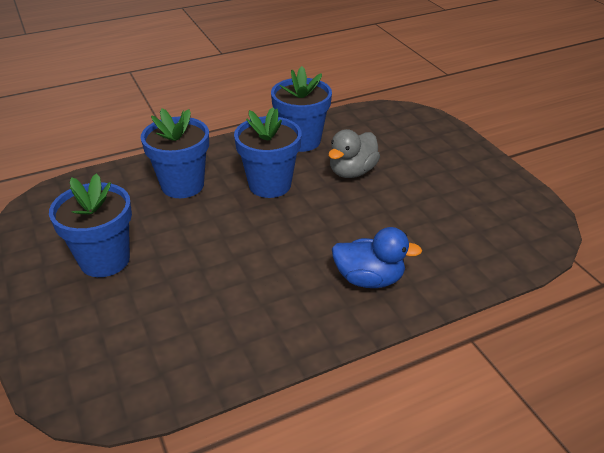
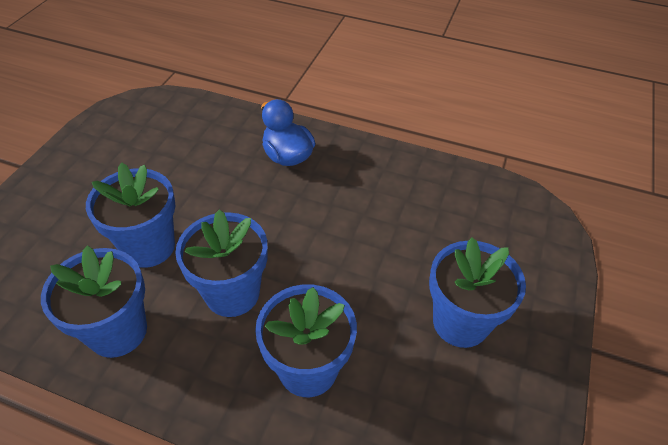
camera: 135 degrees left, 10 degrees up
(352, 172) = (149, 247): grey duck -> blue flower pot

